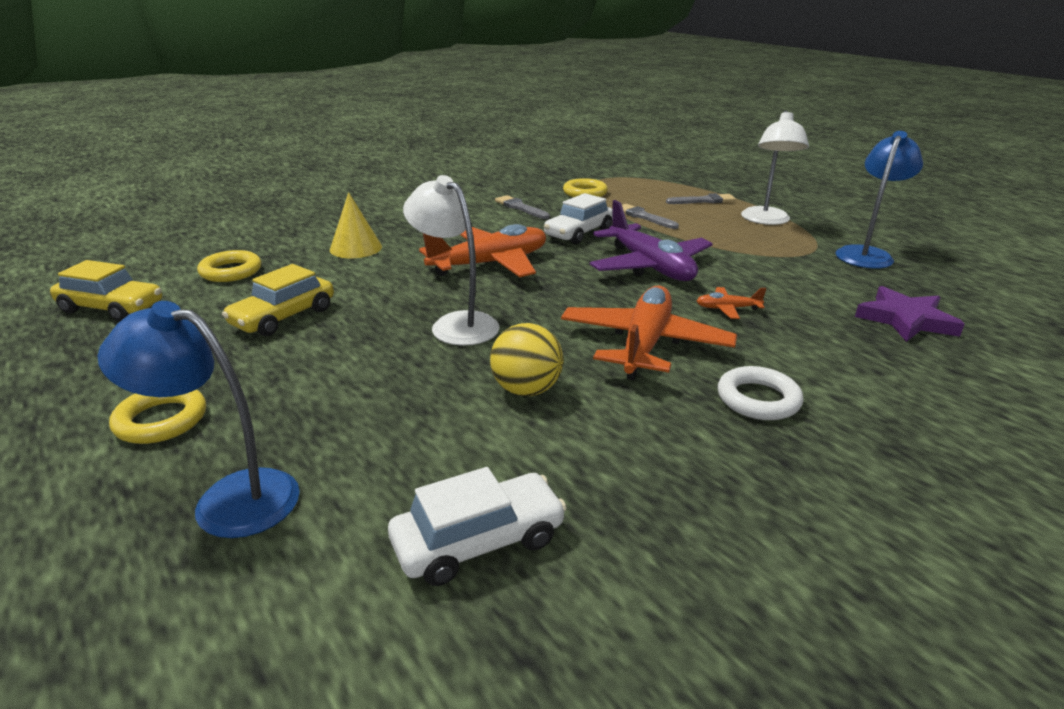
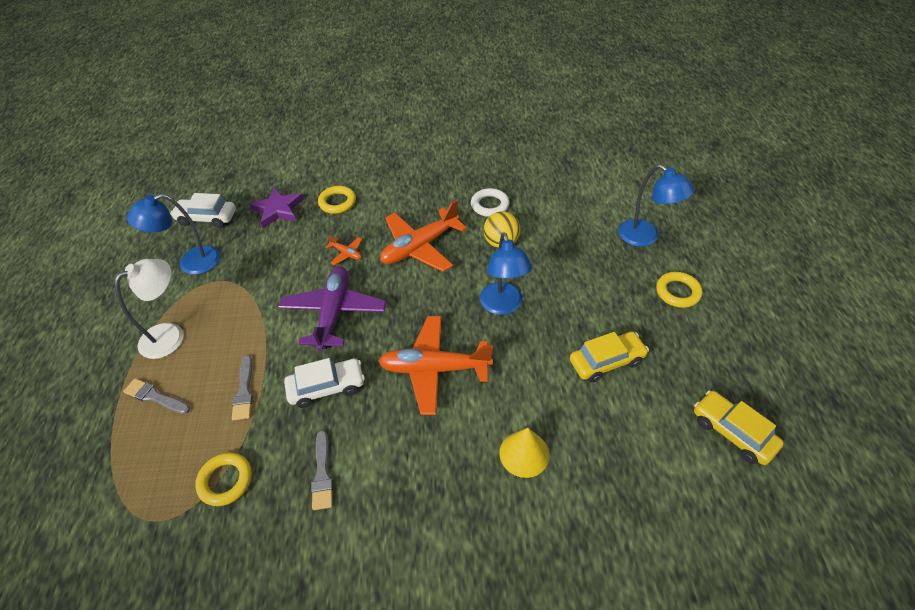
camera: 145 degrees left, 20 degrees up
(231, 271) = (641, 457): yellow ring -> yellow ring (337, 202)
(456, 324) = (503, 306): white lamp -> blue lamp
(478, 541) = (562, 191): white car -> white car (207, 218)
(758, 399) = (411, 200): white ring -> white ring (490, 205)

